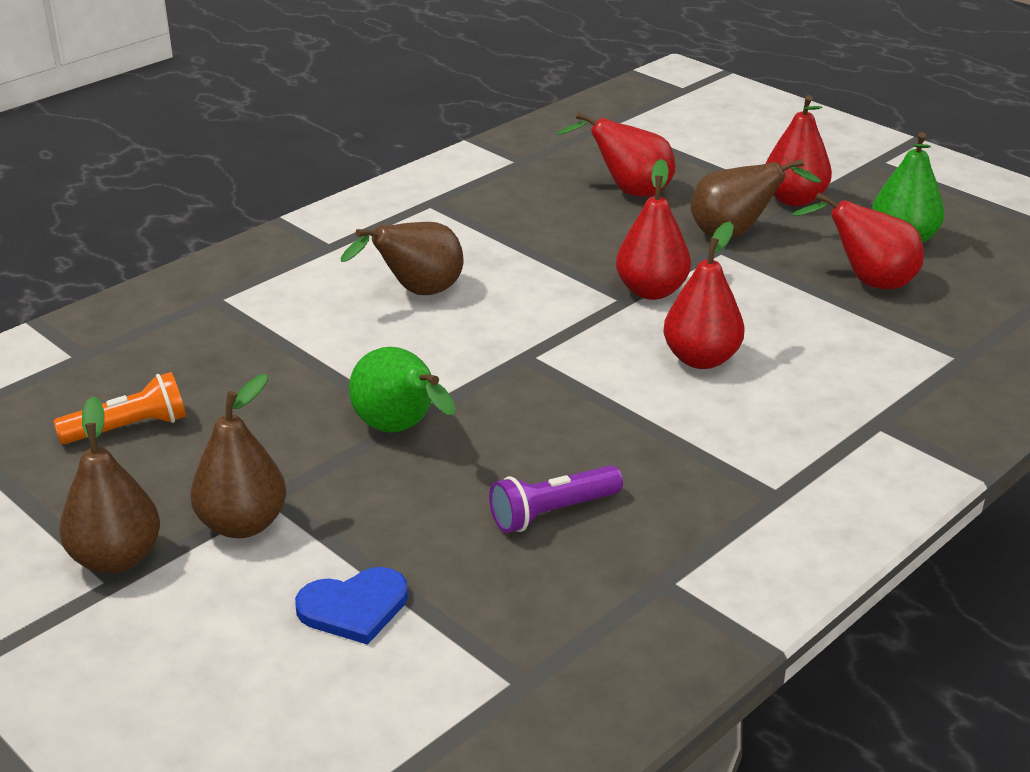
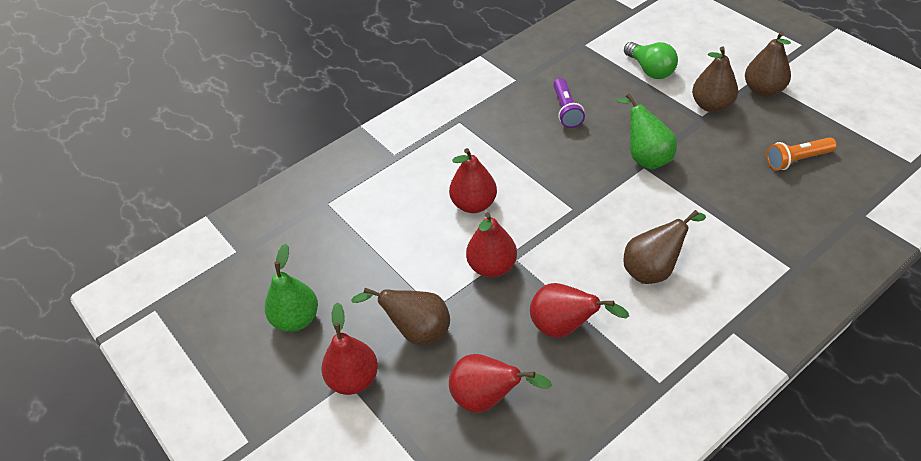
camera: 170 degrees left, 15 degrees up
(354, 607) = (650, 70): blue heart -> green light bulb
(552, 512) = (566, 110): purple flashlight -> purple flashlight turned 105 degrees clockwise
(867, 282) = (344, 272): red pear -> red pear (565, 327)

